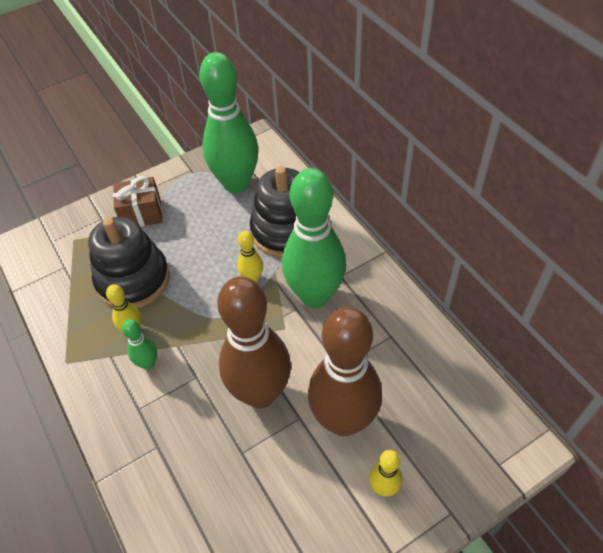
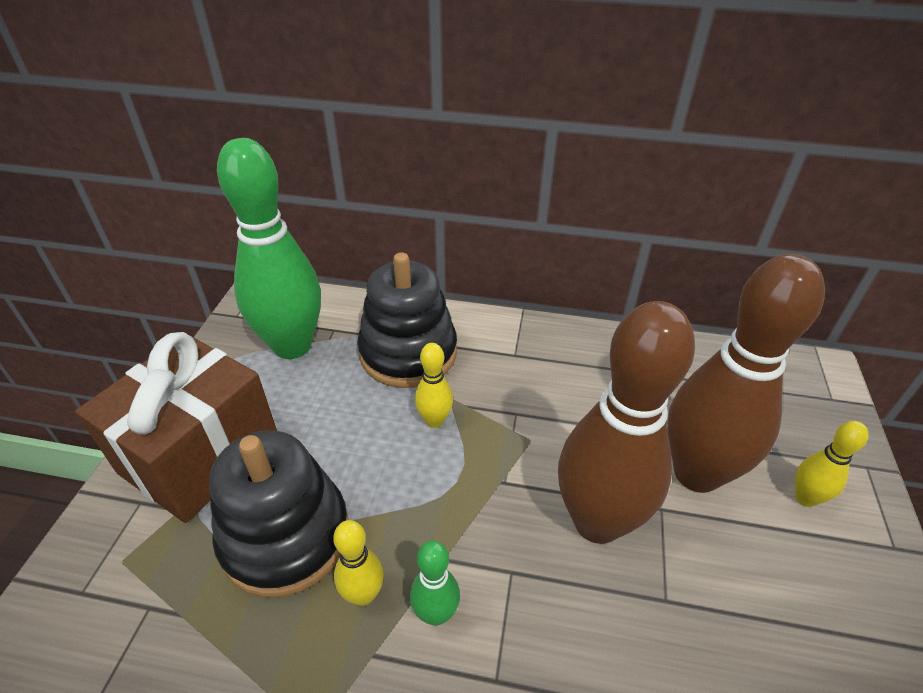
camera: 50 degrees left, 10 degrees down
(141, 213) = (200, 454): brown gift -> brown gift, size x1.81
(315, 295) = (517, 388): green bowling pin -> none

